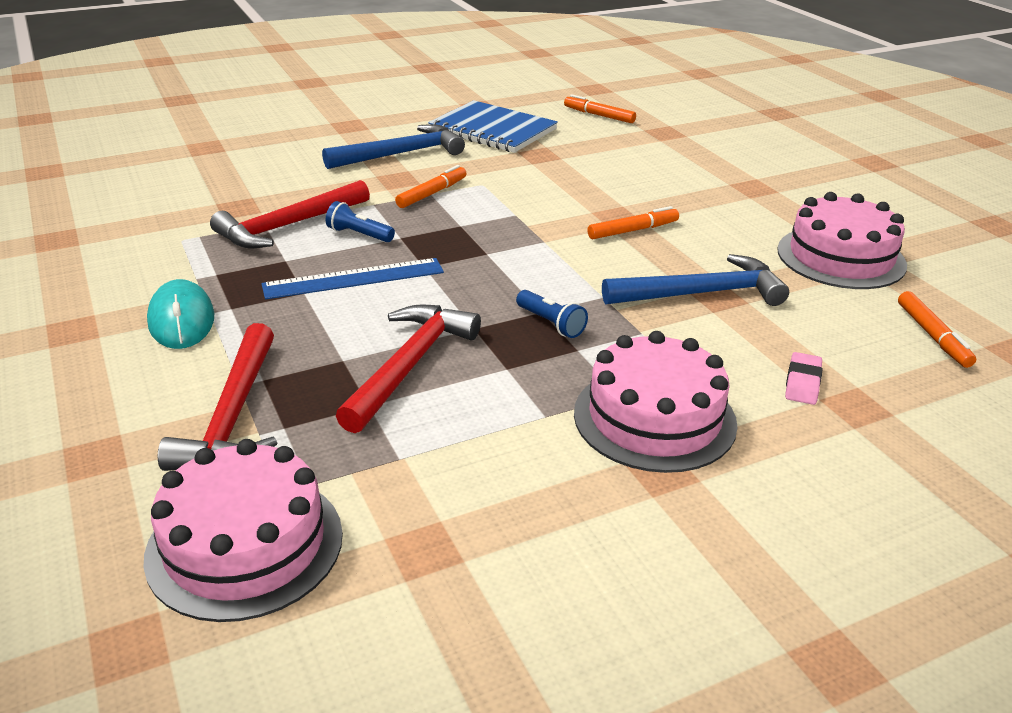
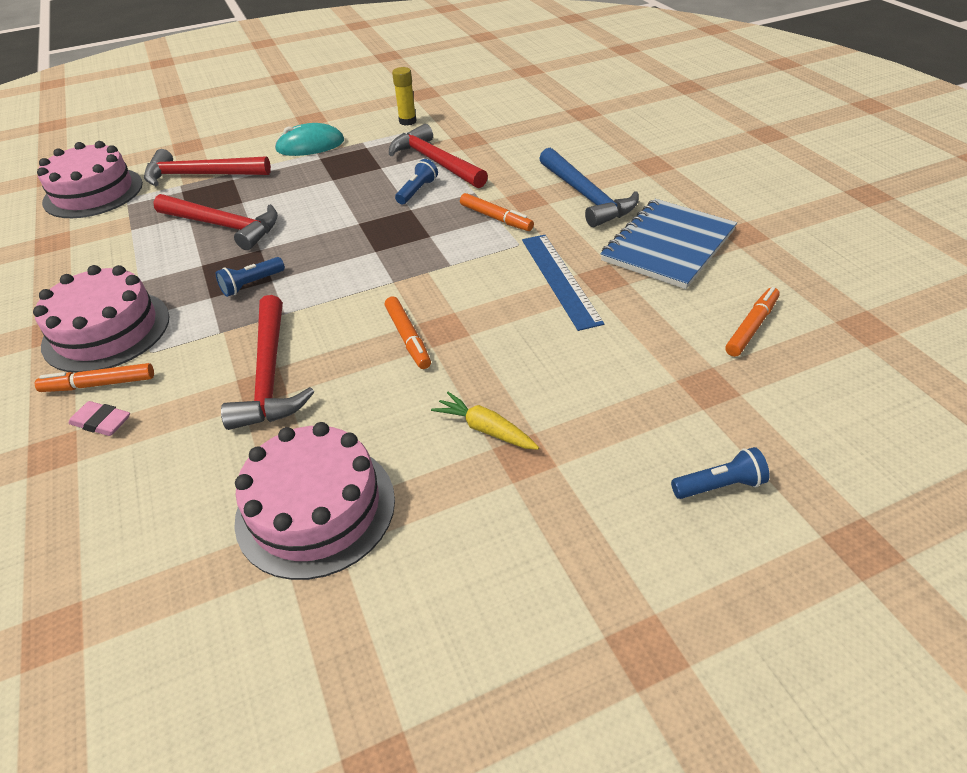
camera: 95 degrees right, 10 degrees up
(150, 247) = (407, 121): none -> yellow glue stick
(353, 278) = (347, 195): blue ruler -> blue ruler (560, 279)
(701, 293) = (269, 375): blue hammer -> red hammer
(733, 199) = (485, 429): none -> yellow carrot
(752, 137) = (719, 485): none -> blue flashlight
(932, 336) = (121, 552): orange marker -> orange marker (99, 384)

